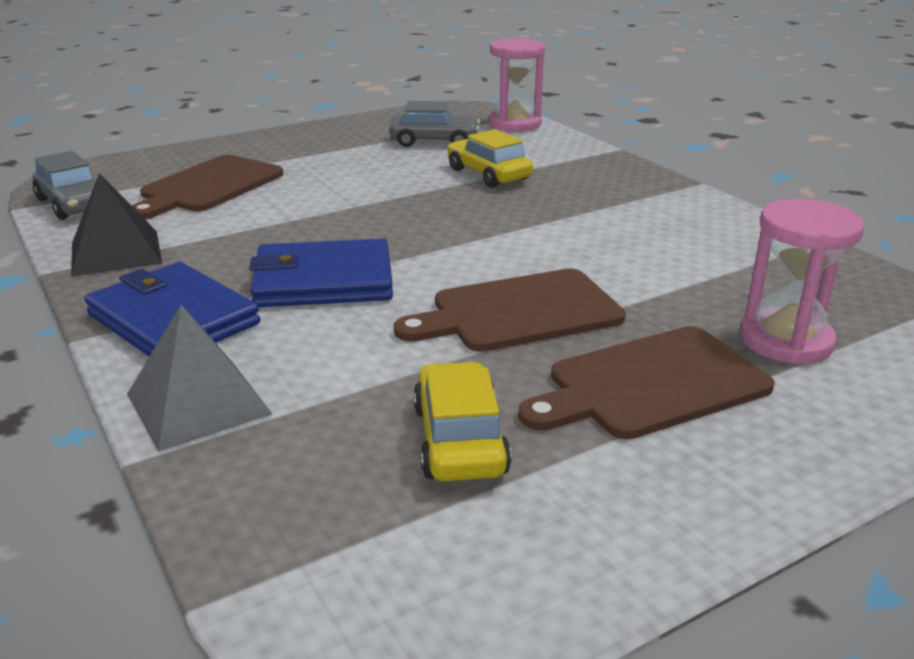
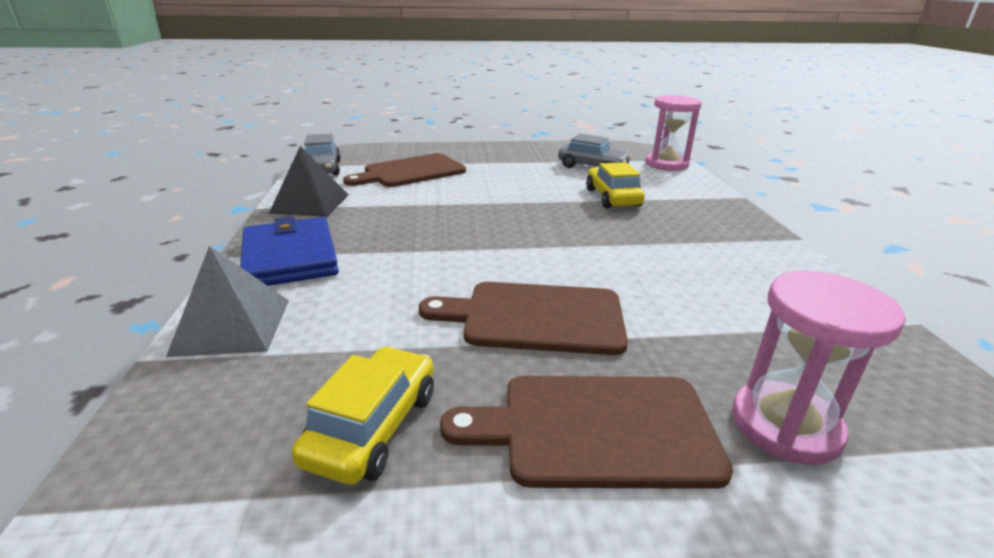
camera: 25 degrees right, 0 degrees up
(323, 281) = (413, 253): blue wallet -> none

